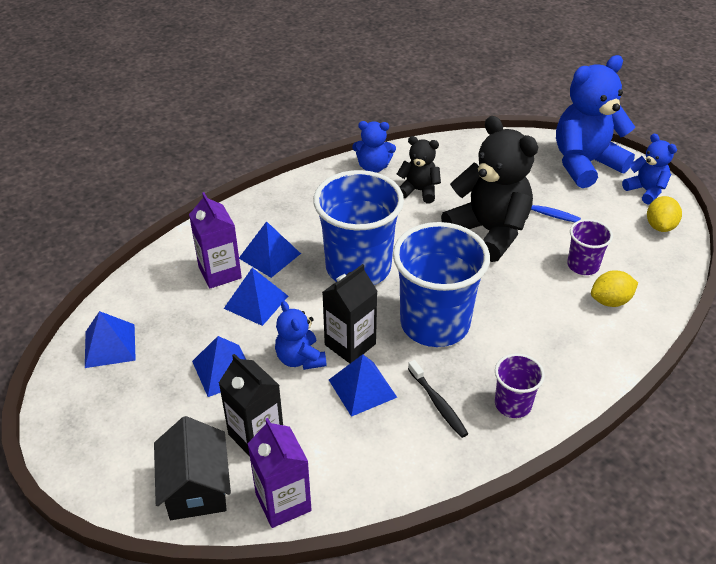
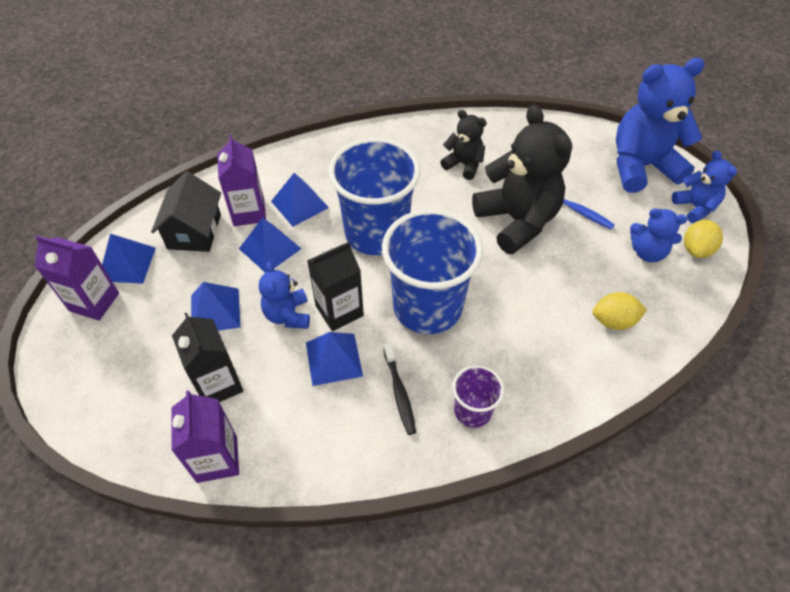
camera: 15 degrees right, 10 degrees up
(89, 388) = (94, 302): none -> purple carton
(196, 488) = (146, 424): black house -> black house (194, 231)
(373, 167) = (429, 132): blue teddy bear -> blue teddy bear (647, 252)
(583, 265) = (599, 276): purple cup -> none

